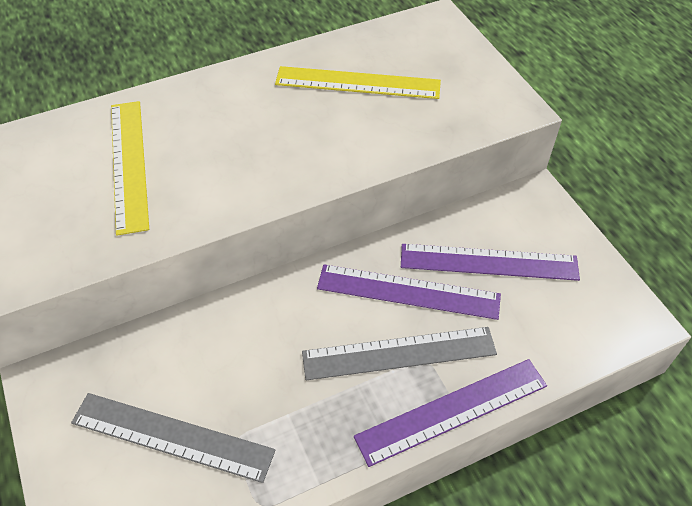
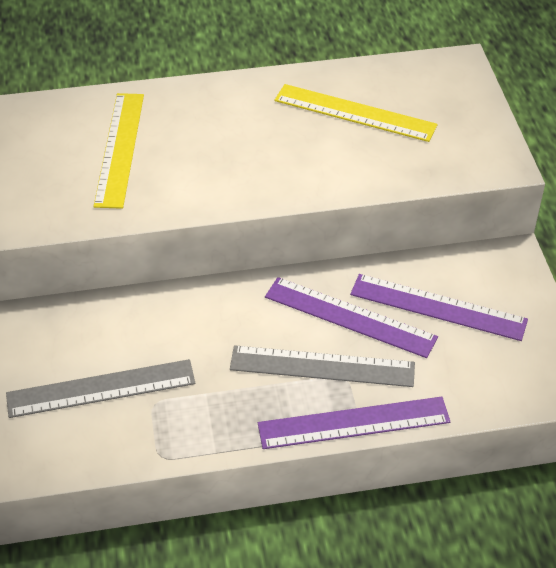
camera: 15 degrees right, 5 degrees down
(172, 436) = (101, 388): grey ruler -> grey ruler turned 45 degrees counterclockwise

